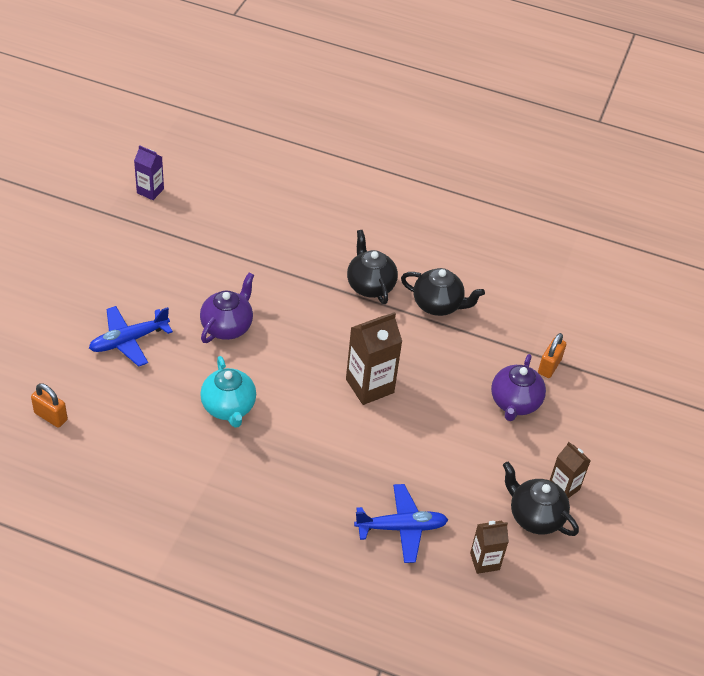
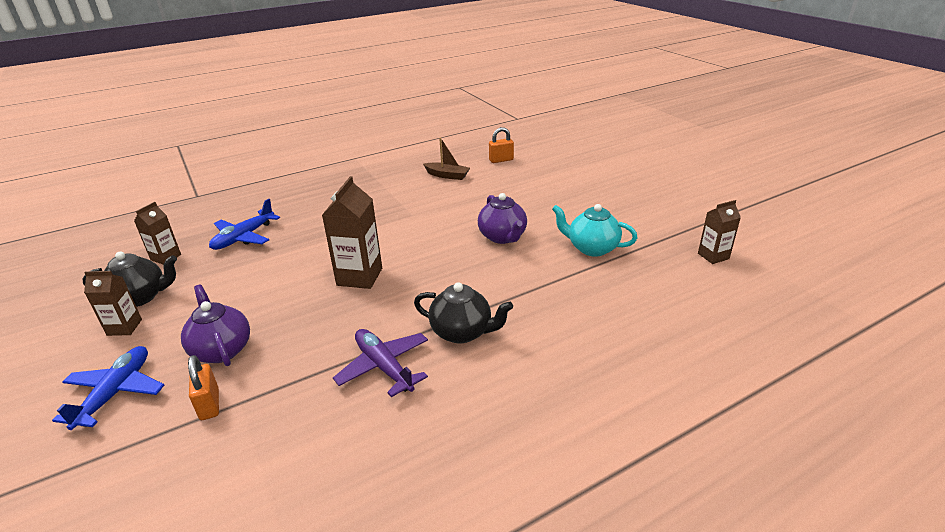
camera: 135 degrees right, 15 degrees down
(129, 340) = (534, 197): blue plane -> blue plane (116, 392)
(132, 444) = (447, 175): none -> brown boat
(150, 191) = (713, 256): purple carton -> brown carton
(229, 407) = (428, 212): turquoise teapot -> turquoise teapot (591, 248)
(438, 305) = (384, 367): black teapot -> purple plane

